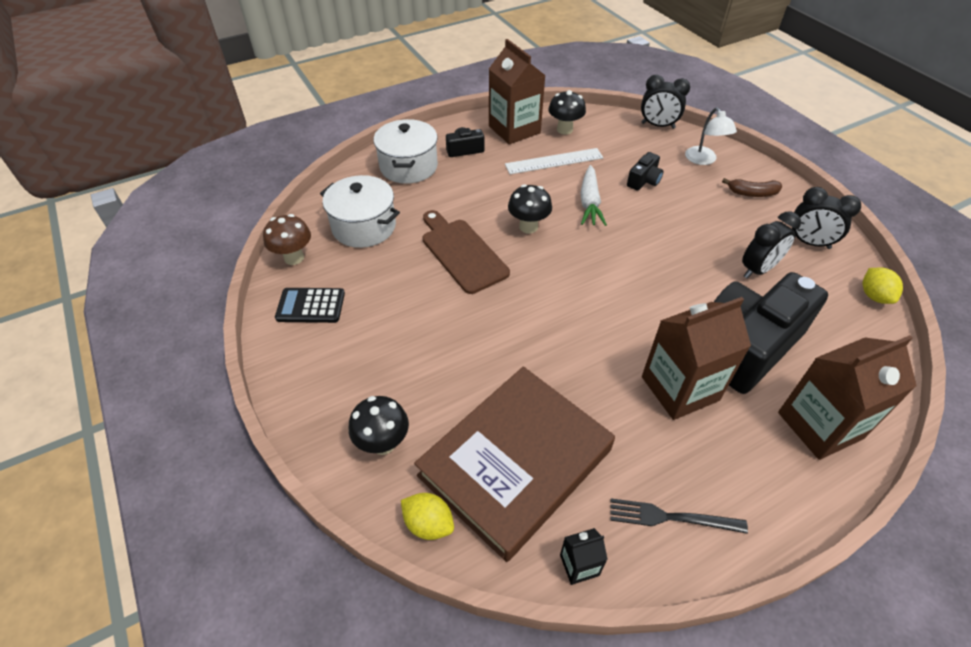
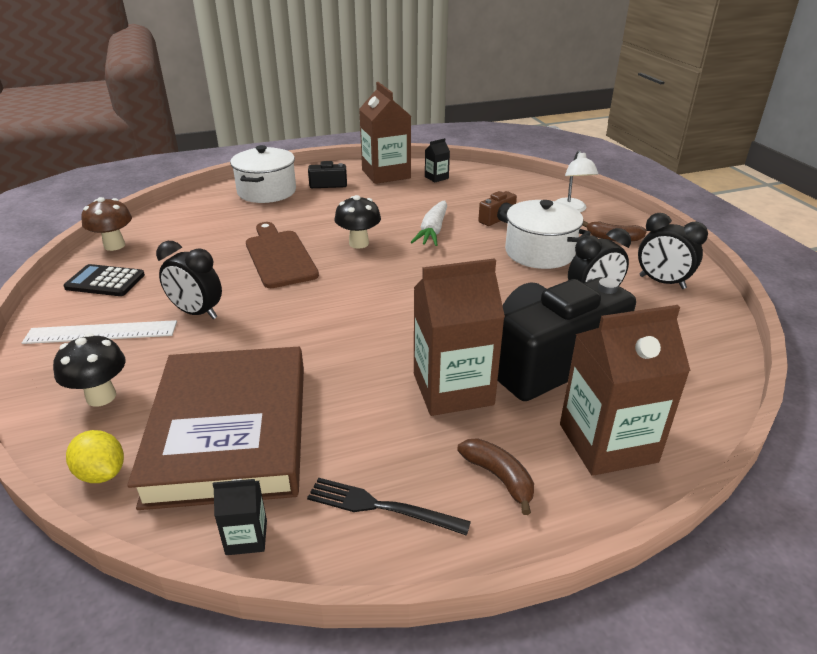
camera: 10 degrees right, 15 degrees down
(364, 227) = (196, 229): white pot -> white pot (539, 252)
(515, 462) = (230, 431): brown book -> brown book turned 60 degrees counterclockwise
(554, 161) = (413, 199): white ruler -> white ruler (101, 332)
(564, 130) = (436, 177): black mushroom -> black carton
(644, 181) = (499, 220): black camera -> brown camera
(658, 125) = (535, 181): black clock -> black clock (197, 313)
(750, 473) = (499, 477): none -> brown banana
(874, 296) = (723, 334): yellow lemon -> none

